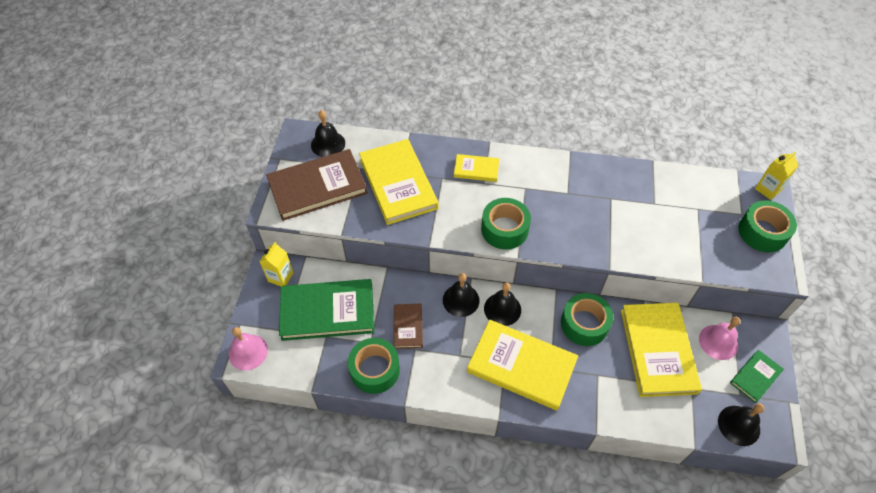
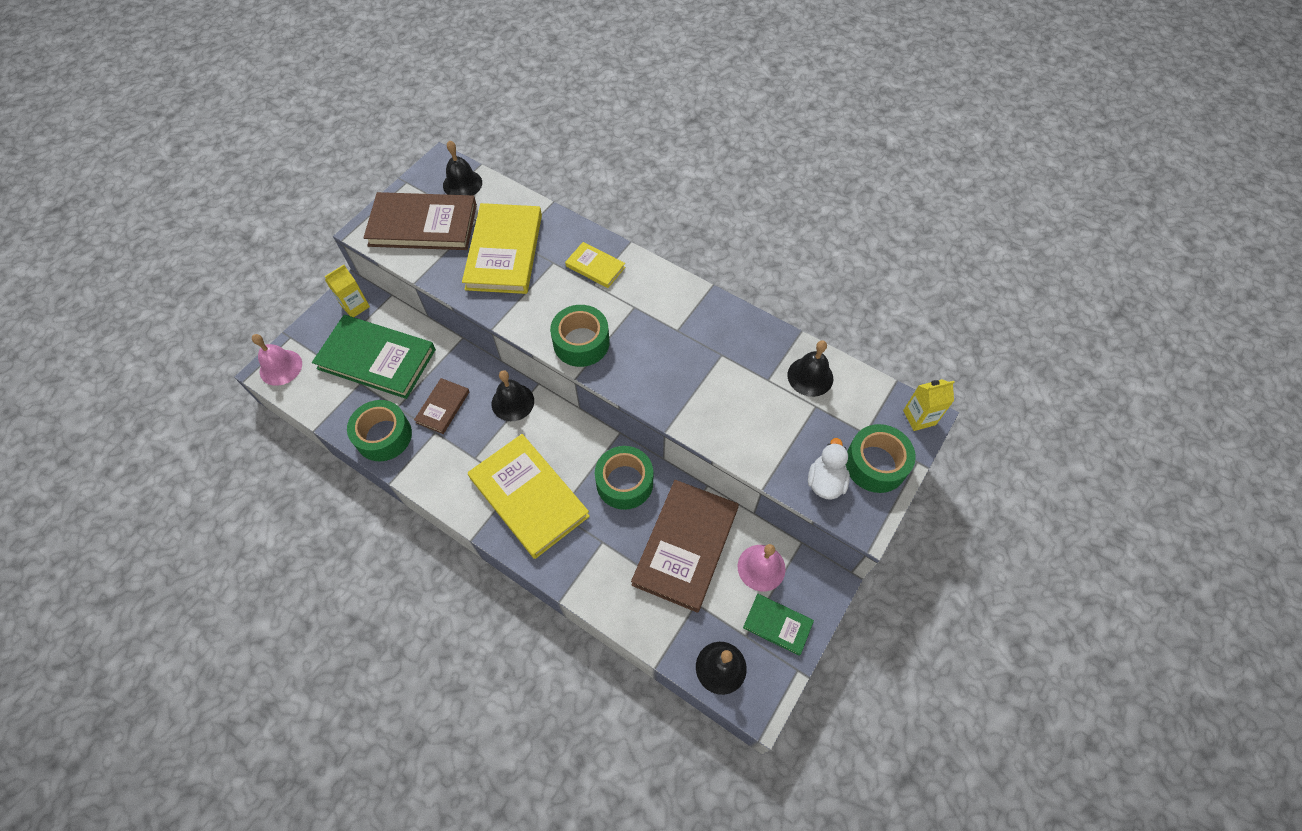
camera: 25 degrees right, 5 degrees up
(502, 309) = (549, 429): black bell -> black bell (810, 376)
(658, 350) = (685, 546): yellow book -> brown book
(739, 258) = (825, 481): none -> white duck
(755, 377) = (777, 625): green book -> green book turned 45 degrees clockwise

